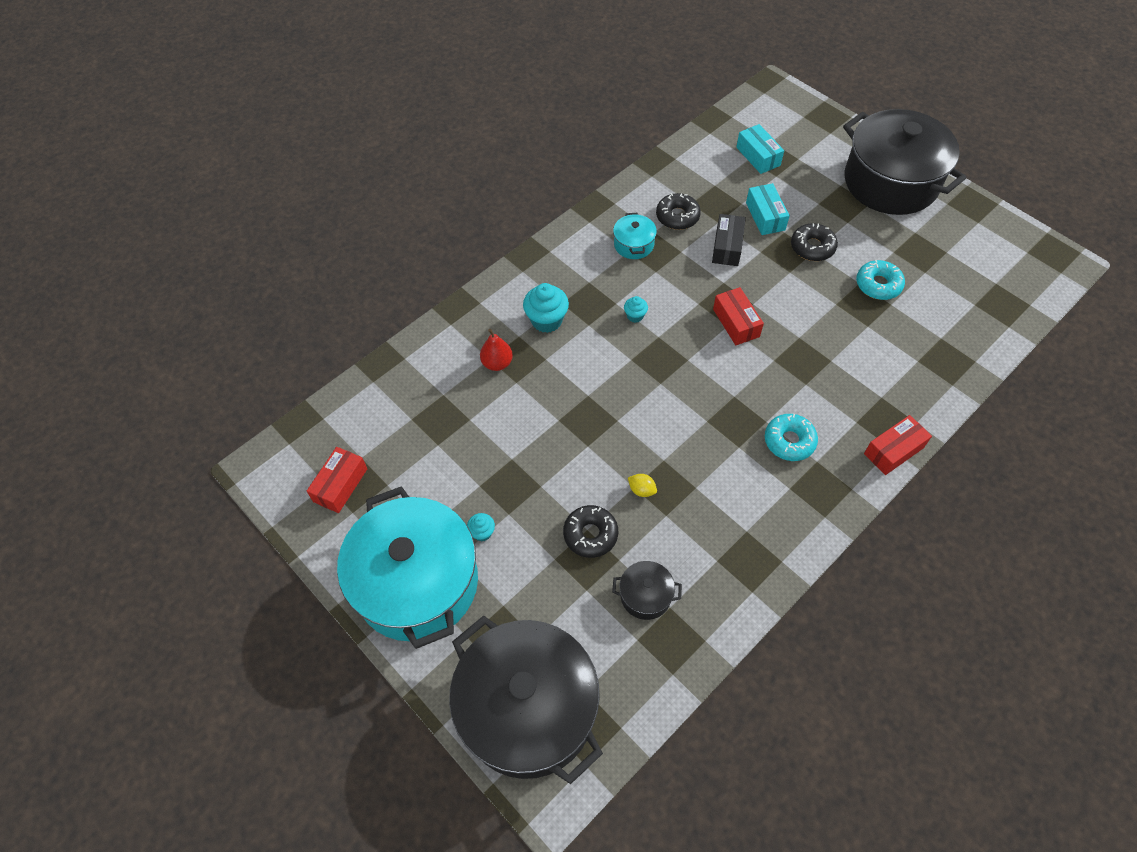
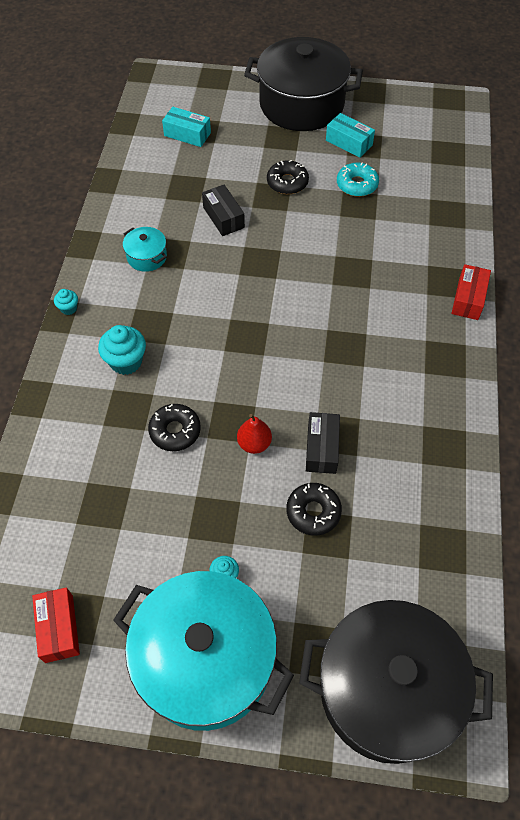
camera: 40 degrees left, 0 degrees up
(497, 363) = (113, 424): red pear -> red pear (254, 443)
(635, 316) = (197, 313): turquoise cupcake -> turquoise cupcake (69, 308)
(641, 490) = (321, 448): yellow lemon -> black box
(645, 595) = (395, 529): black pot -> none
(677, 216) = (163, 215): black donut -> black donut (175, 431)
(736, 323) = (280, 272): red box -> none
(765, 216) = (232, 178): turquoise box -> turquoise box (349, 143)
(789, 441) = (395, 338): turquoise donut -> none

